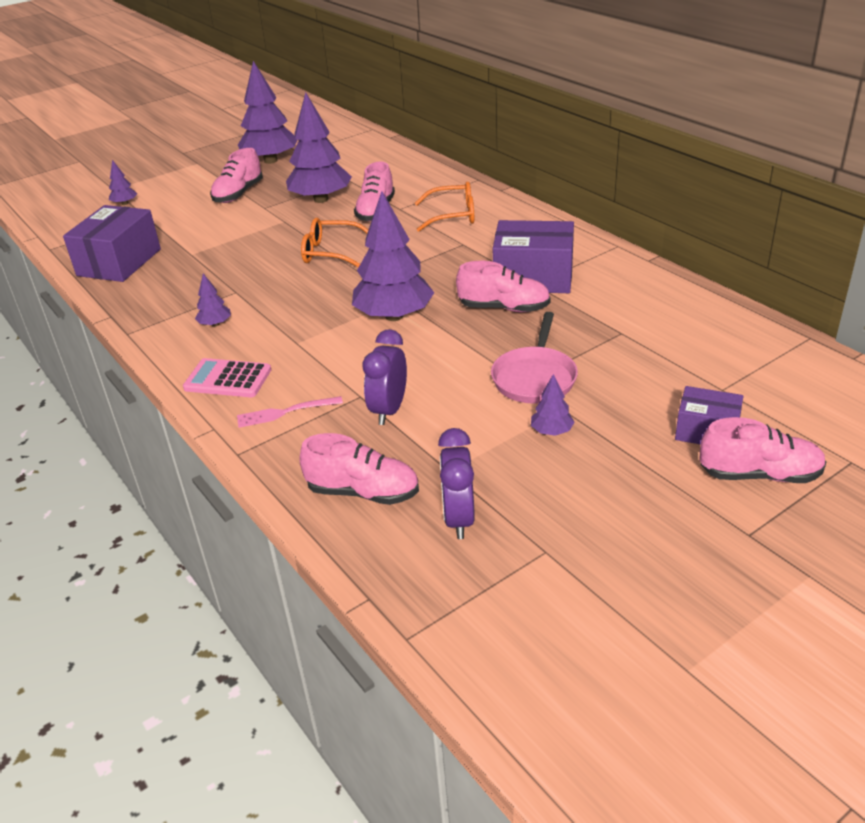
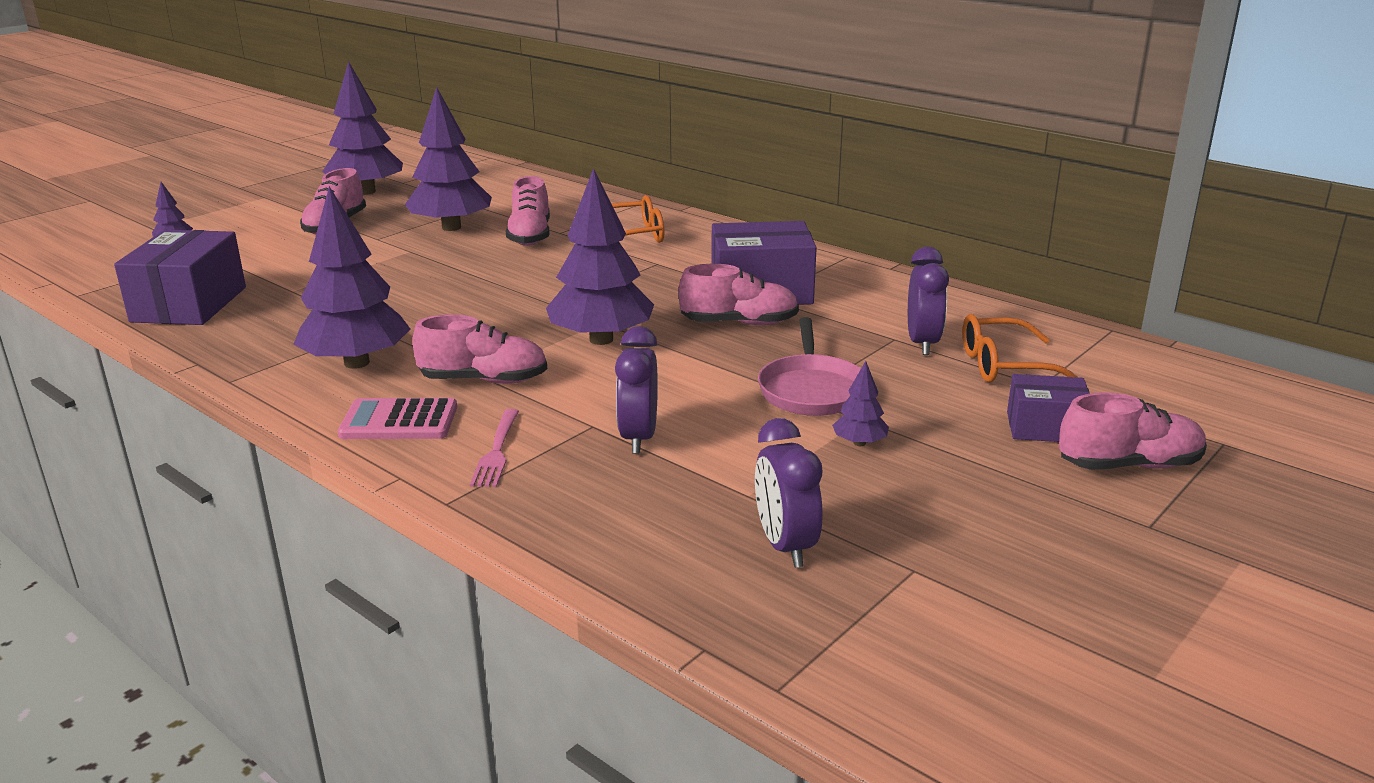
camera: 15 degrees left, 10 degrees down
(215, 324) = (357, 363): purple tree -> purple tree, size x2.28
(285, 412) = (497, 451): pink fork -> pink fork turned 60 degrees counterclockwise
(331, 252) = (488, 280): orange glasses -> orange glasses (1004, 366)
(363, 492) = (643, 529): pink shoe -> pink shoe (484, 380)
(642, 339) = (922, 343): none -> purple clock

